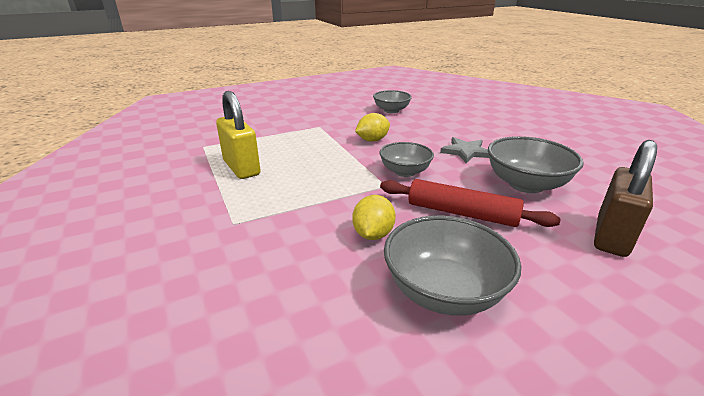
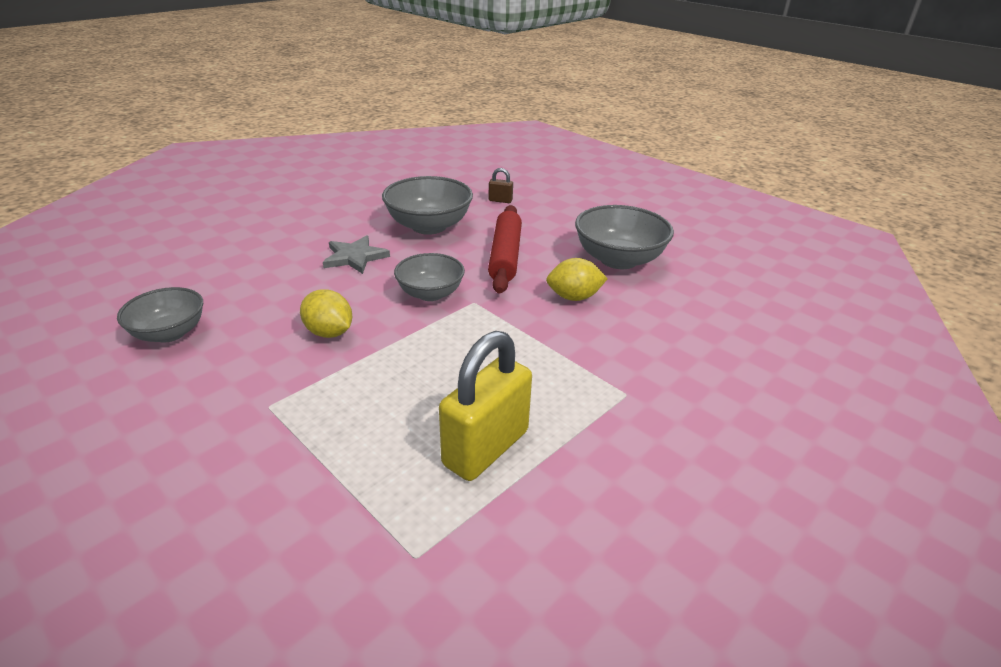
camera: 110 degrees left, 5 degrees up
(611, 236) = (500, 200): brown padlock -> brown padlock, size x0.43

